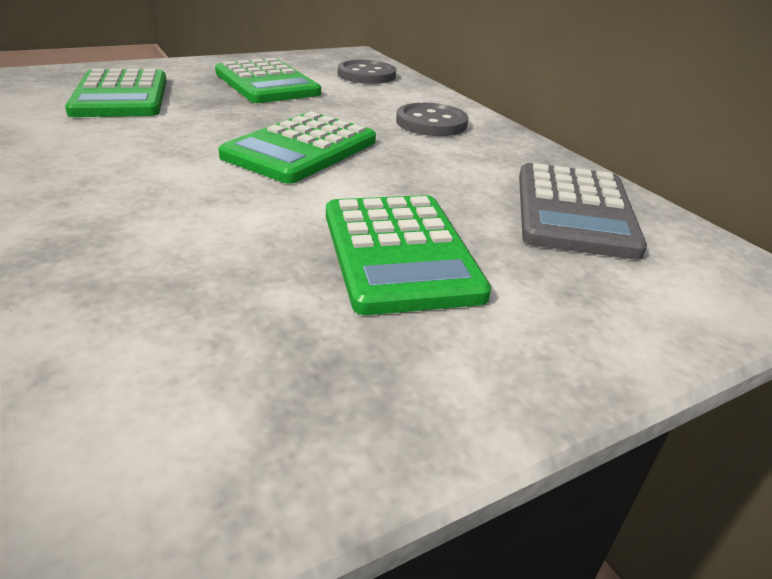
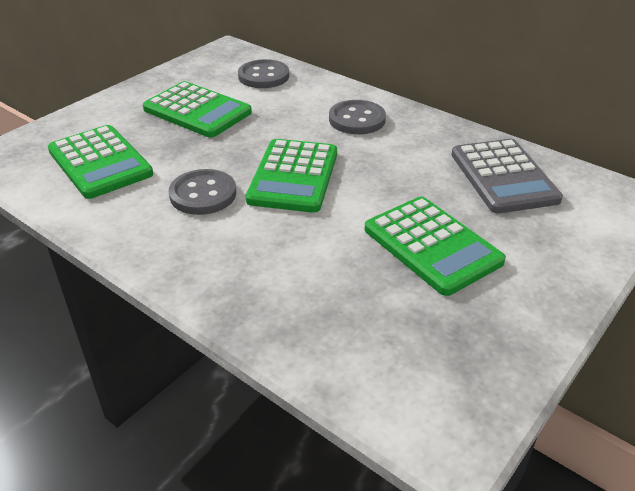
camera: 20 degrees left, 5 degrees up
(184, 139) = (203, 194): none -> grey button

